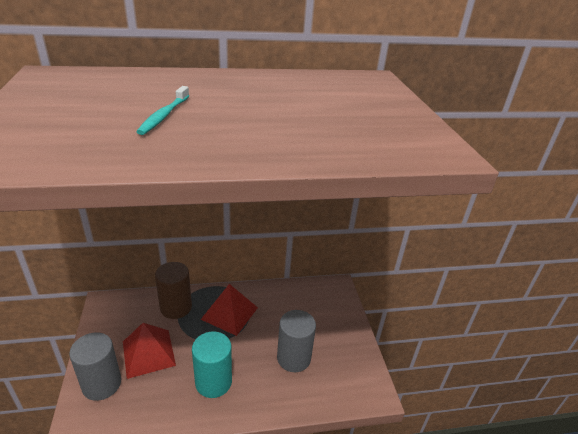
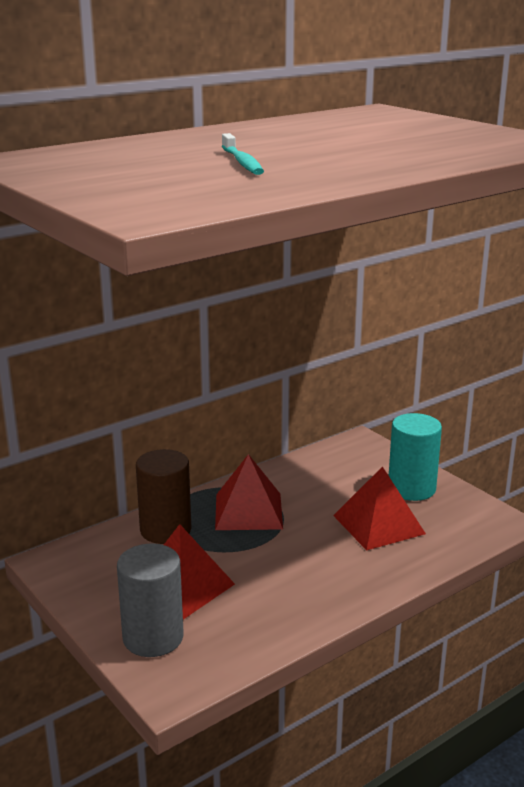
camera: 25 degrees left, 10 degrees down
(213, 382) = (303, 580): turquoise cylinder -> turquoise cylinder (411, 488)
(293, 358) = (378, 524): grey cylinder -> red pyramid

